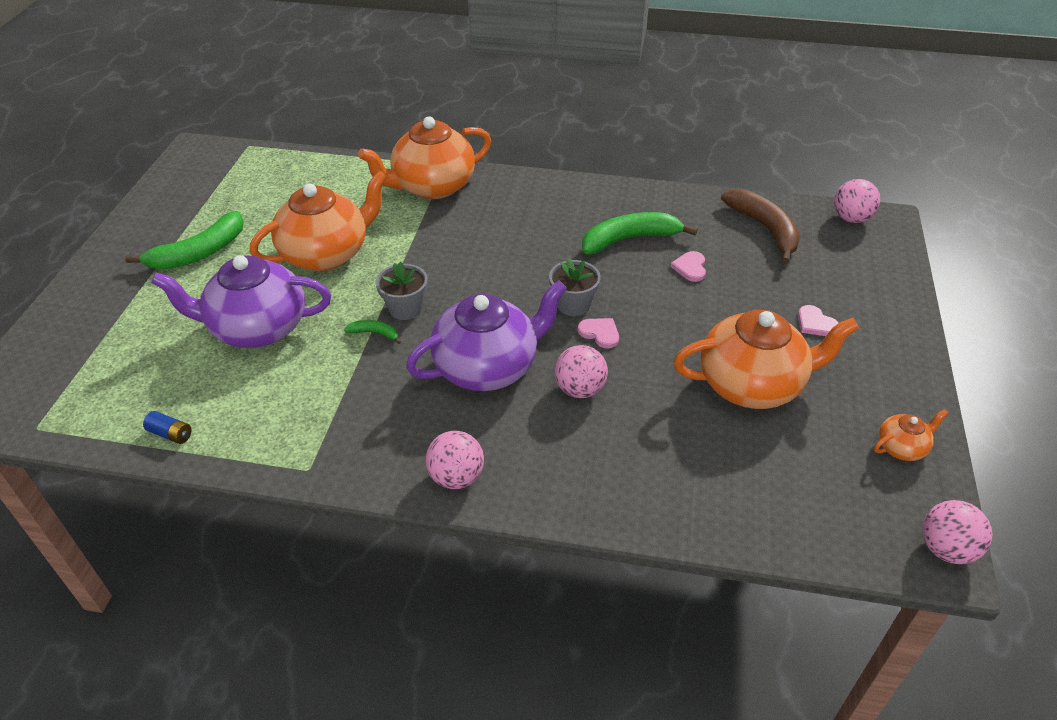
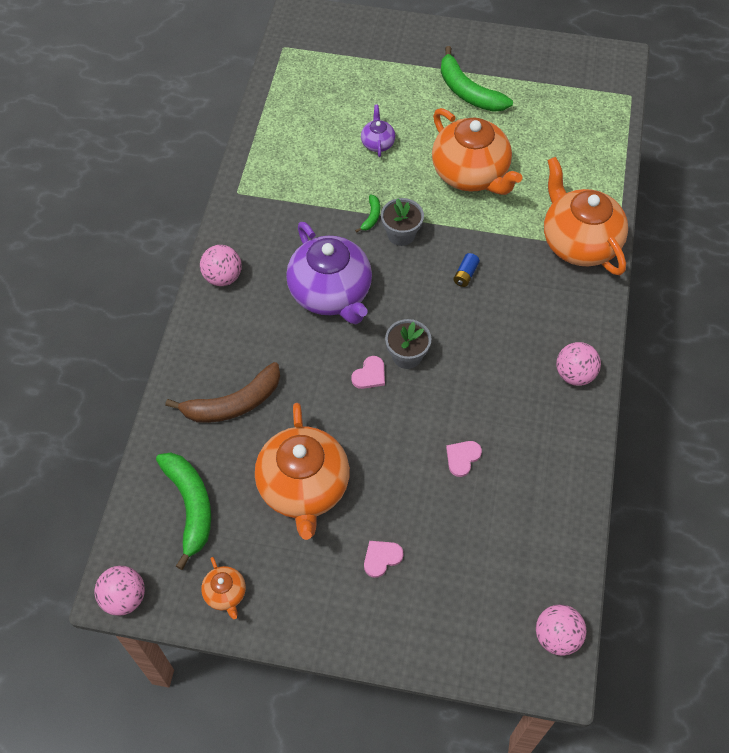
camera: 90 degrees right, 15 degrees up
(170, 434) = (274, 114): blue battery -> blue battery (465, 274)
(257, 328) = (377, 143): purple teapot -> purple teapot, size x0.45
(580, 389) = (304, 356): pink ball -> pink ball (574, 374)
(629, 239) = (505, 408): green banana -> green banana (190, 506)
(690, 267) = (462, 458): pink heart -> pink heart turned 60 degrees counterclockwise
(765, 229) = (531, 539): brown banana -> brown banana (233, 403)

